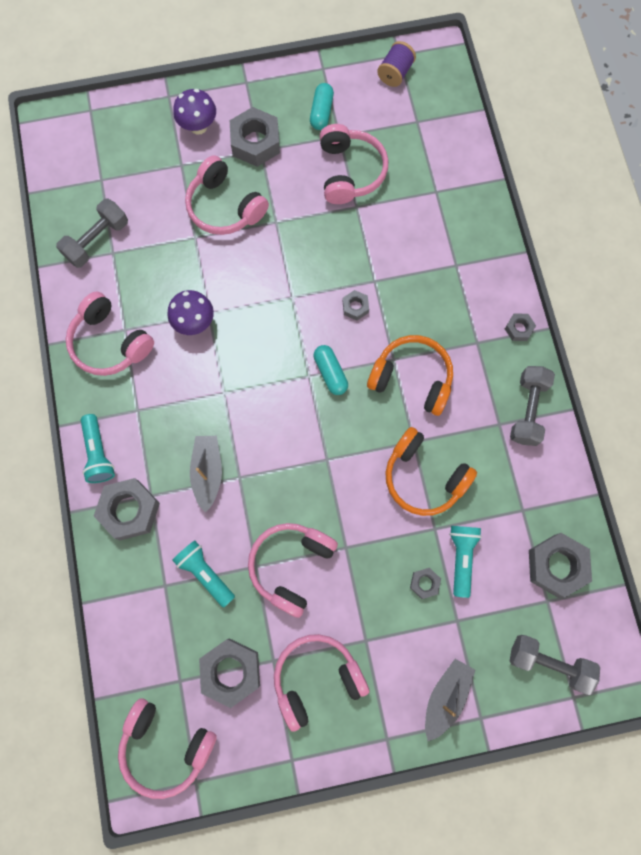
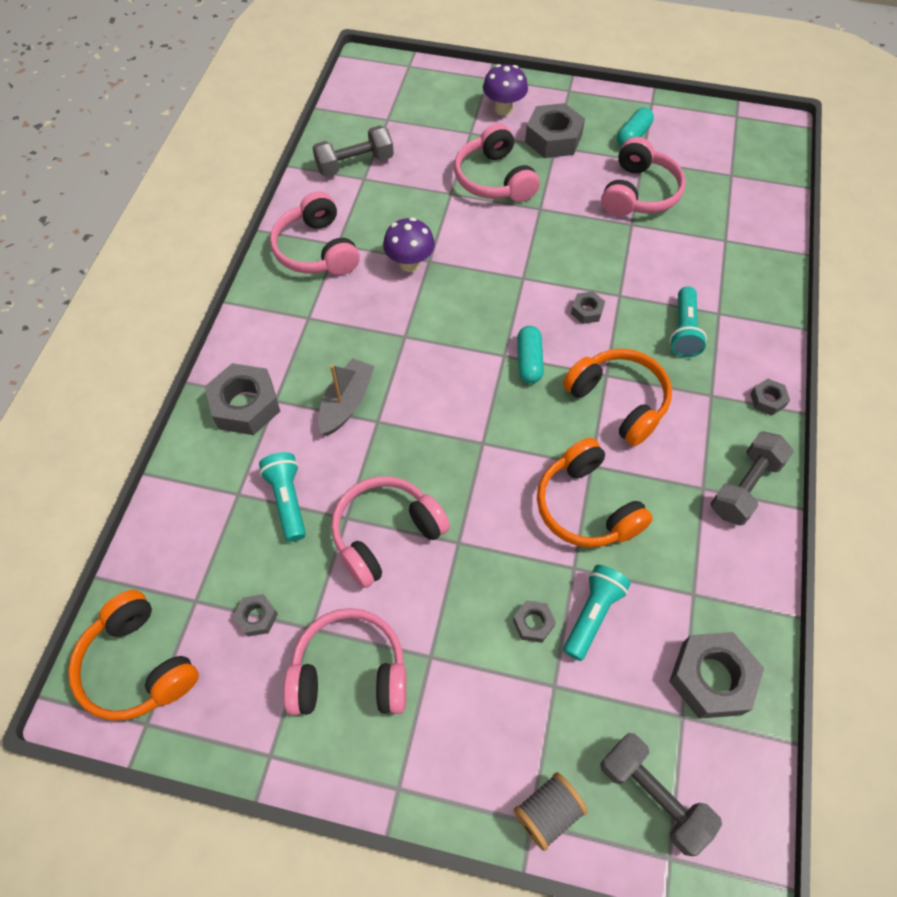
camera: 25 degrees right, 15 degrees down
(98, 453) = (246, 340): turquoise flashlight -> turquoise flashlight (683, 331)
(166, 746) = (138, 665): pink headphones -> orange headphones
(231, 671) = (257, 617): grey nut -> grey nut, size x0.50
(395, 73) = (725, 129): purple spool -> none
(445, 697) = (497, 772): grey boat -> none
(488, 706) = (547, 812): none -> grey spool

